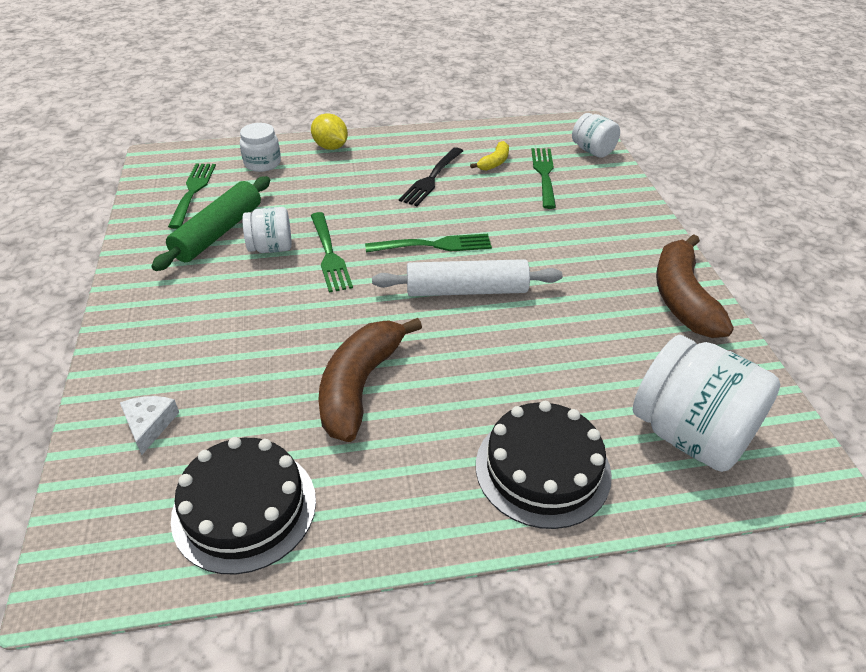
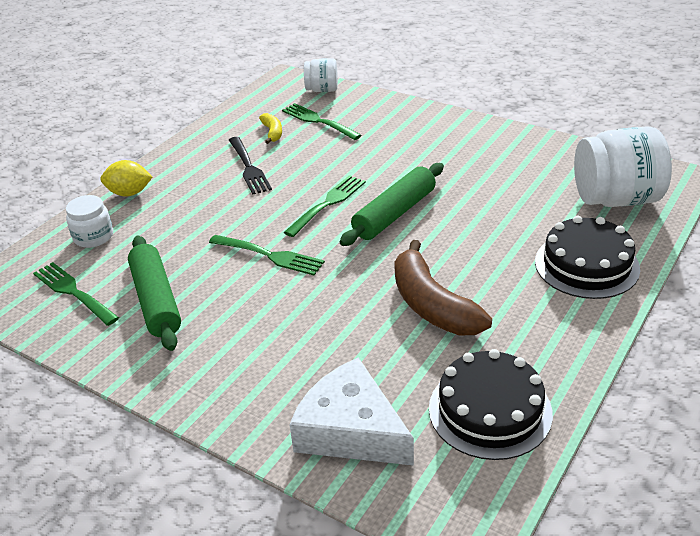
camera: 45 degrees left, 5 degrees down
(149, 425) = (350, 430): white cheese -> white cheese, size x2.11
(271, 248) = (219, 281): white jar -> none
(466, 290) = (394, 214): white rolling pin -> green rolling pin
(682, 298) = (508, 140): brown banana -> none

